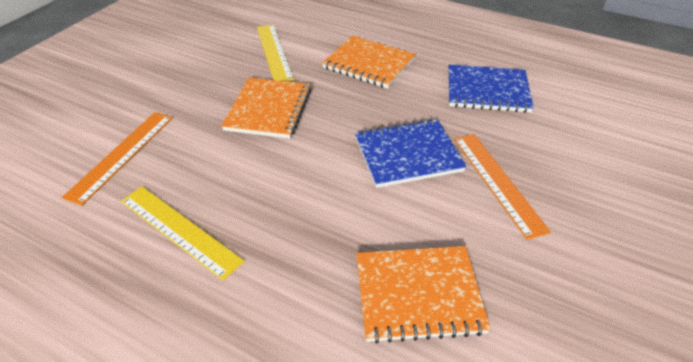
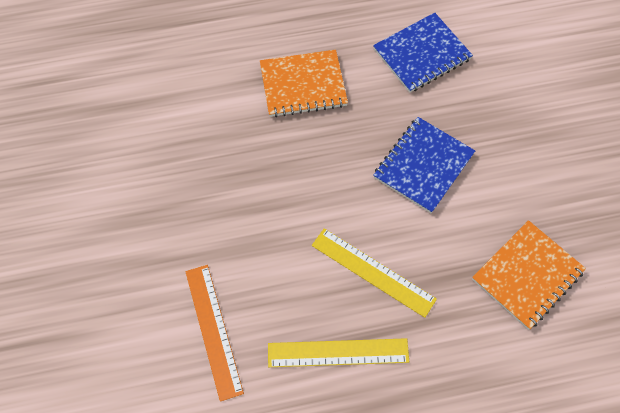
camera: 40 degrees left, 20 degrees up
(269, 109) = (276, 197): orange notebook -> none
(274, 52) = (205, 127): yellow ruler -> yellow ruler (372, 272)
(498, 182) = (500, 147): orange ruler -> none

